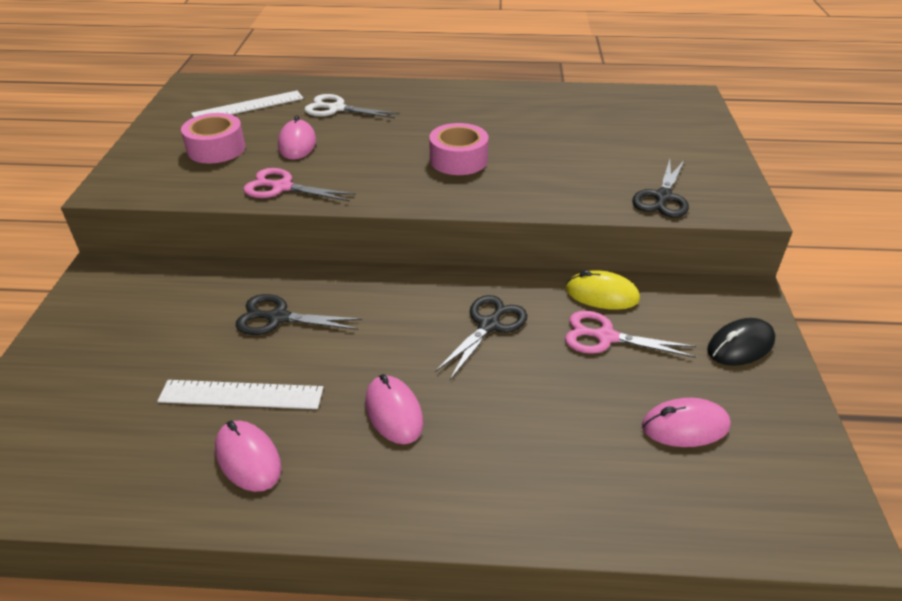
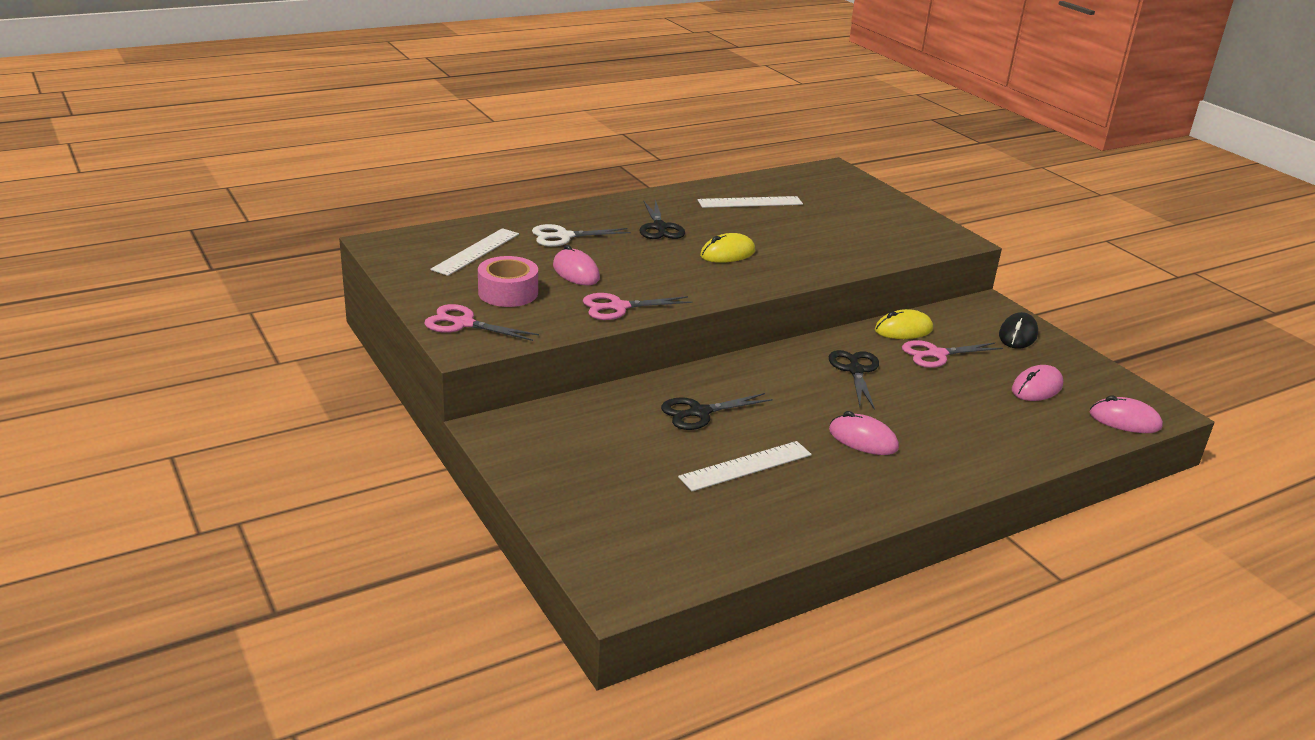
camera: 35 degrees left, 10 degrees down
(141, 168) = (464, 324): none -> pink scissors
(248, 458) = (806, 497): pink mouse -> pink mouse (1124, 420)
(458, 160) = (727, 254): pink tape -> yellow mouse
(554, 113) = (750, 202): none -> white ruler
(663, 197) = (902, 245): black scissors -> black scissors (659, 227)

